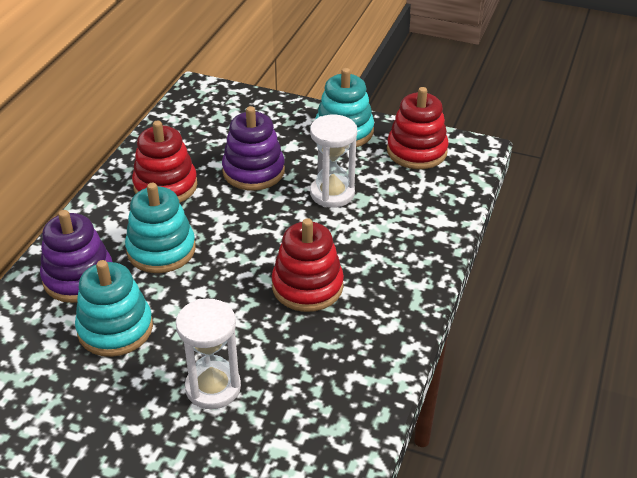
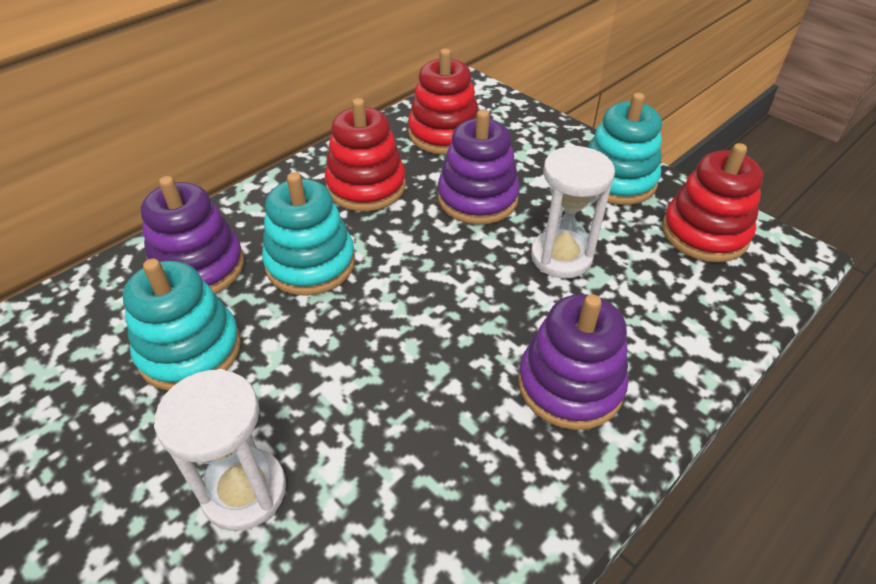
camera: 25 degrees right, 5 degrees up
(307, 286) = (459, 380): red stacking toy -> red stacking toy (444, 134)
(376, 267) = (570, 385): none -> purple stacking toy

